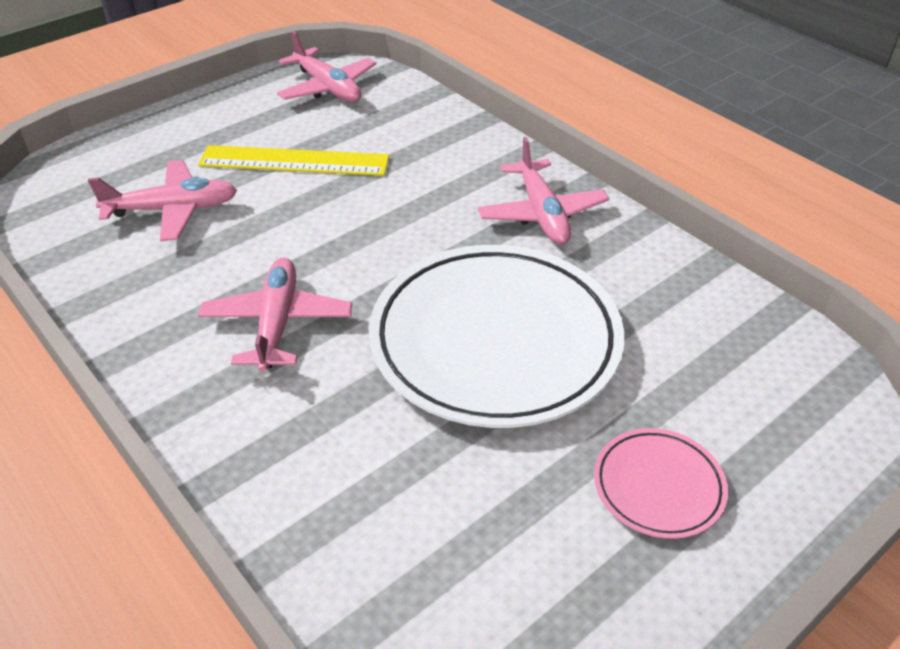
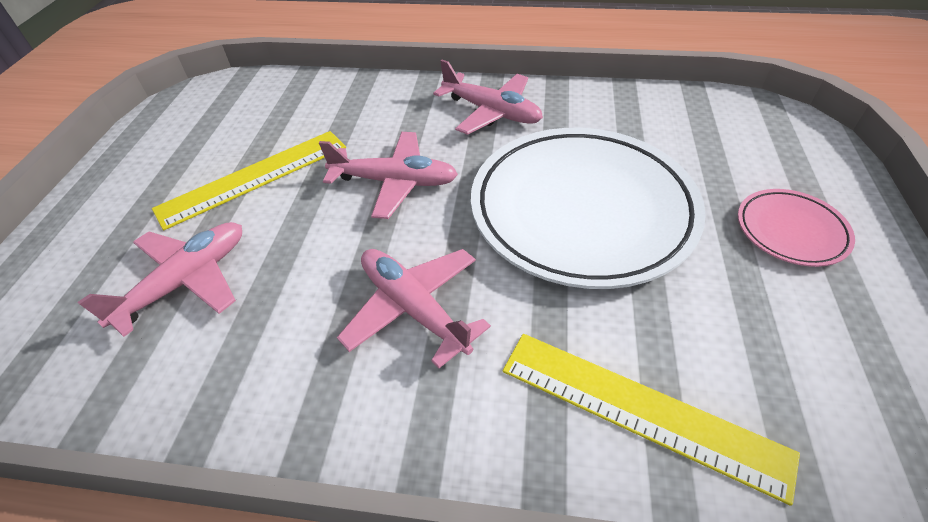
camera: 40 degrees left, 5 degrees up
(327, 88) = (209, 110): pink plane -> pink plane (395, 182)
(327, 498) = (640, 411): none -> yellow ruler

